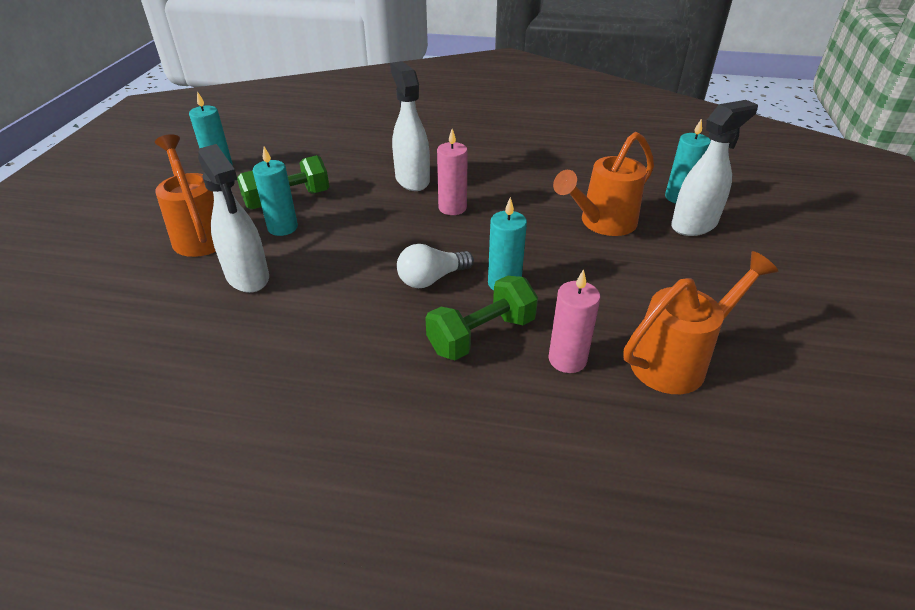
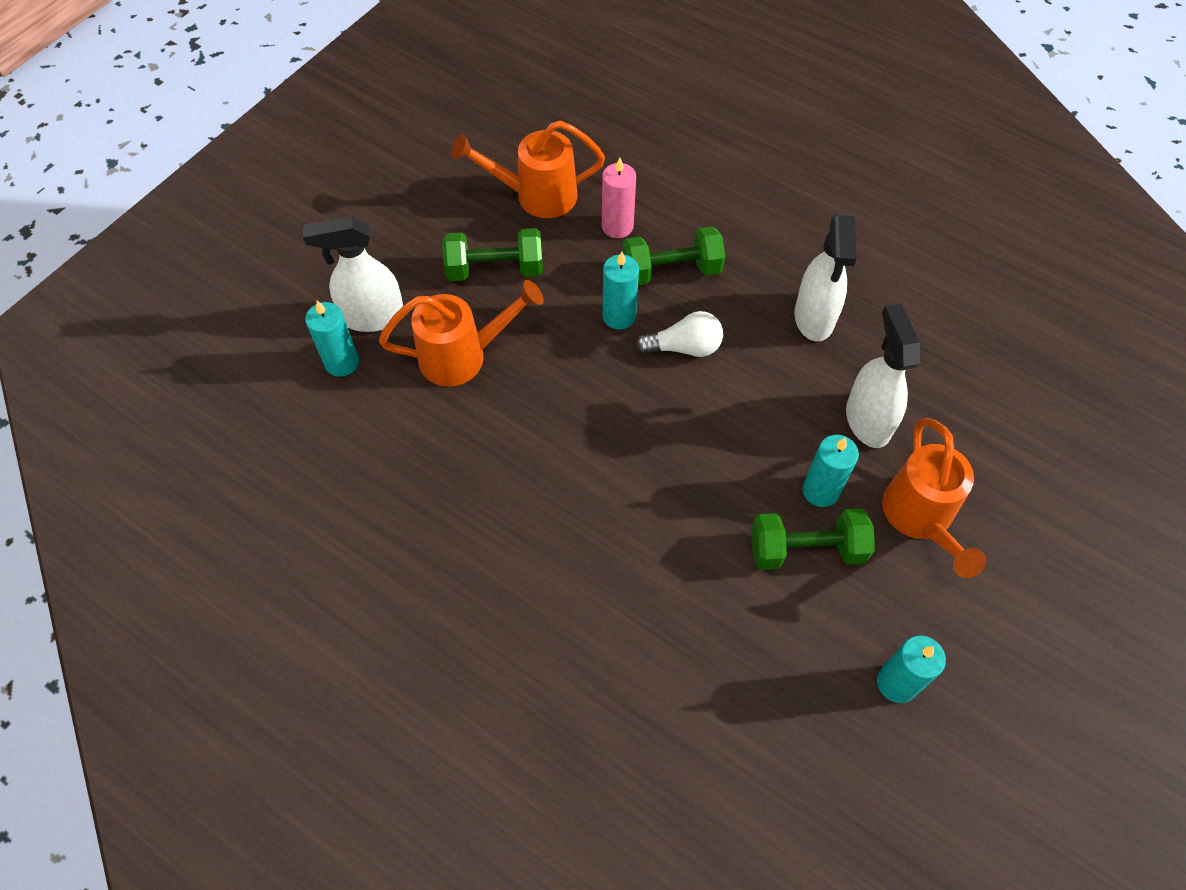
camera: 155 degrees left, 20 degrees up
(412, 180) = (631, 529): white spray bottle -> white spray bottle (814, 318)
(452, 208) = (609, 448): pink candle -> none
(642, 283) = (495, 269): none -> green dumbbell

